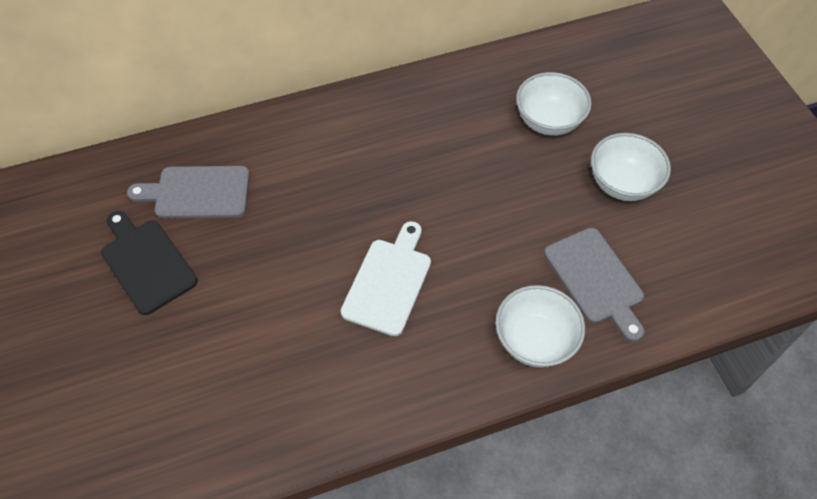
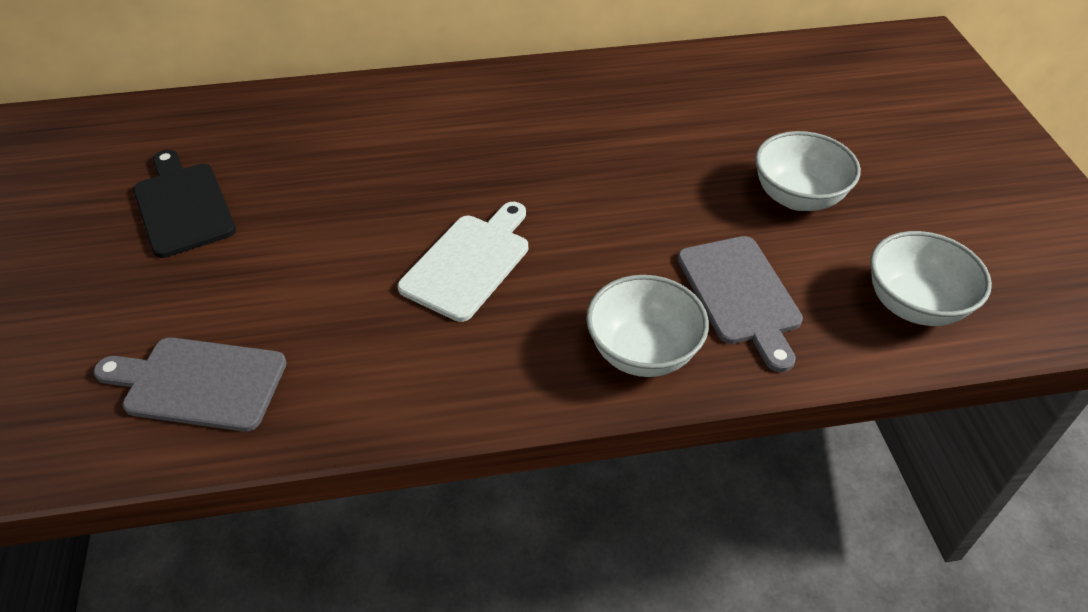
camera: 10 degrees right, 10 degrees down
(197, 193) = (268, 145): grey cutting board -> grey cutting board (198, 383)
(548, 121) = (715, 124): white bowl -> white bowl (914, 305)

